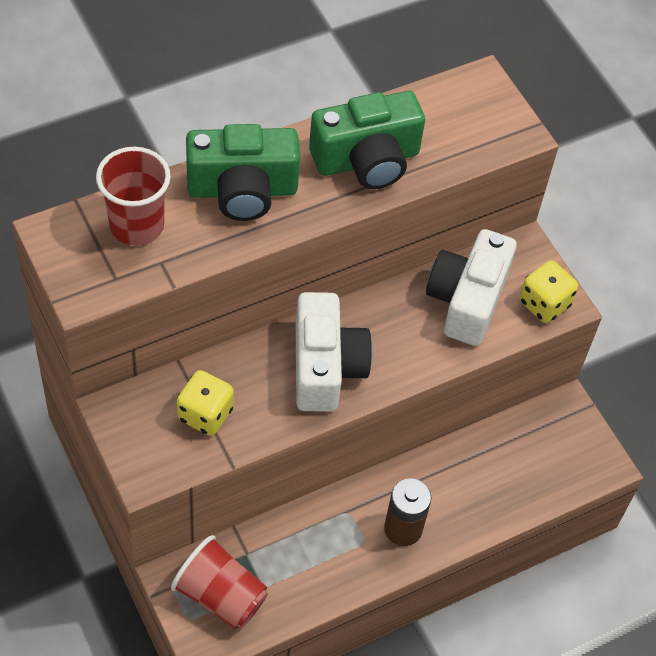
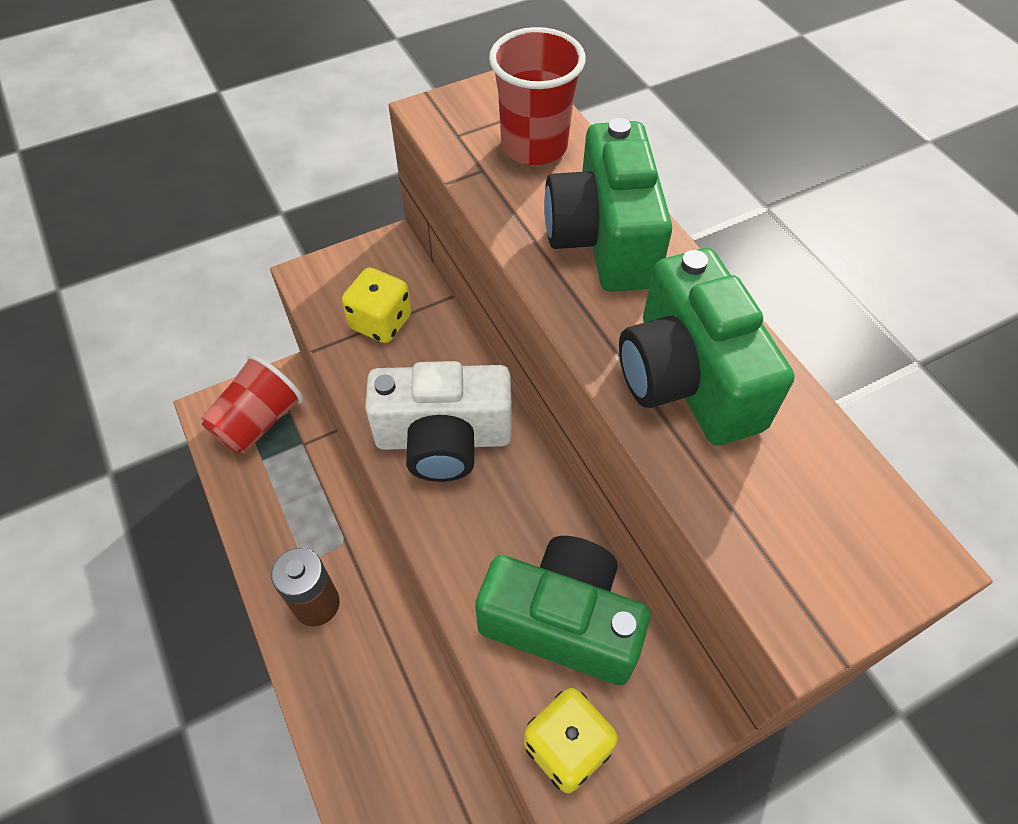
camera: 95 degrees right, 0 degrees up
(467, 300) = (562, 621): white camera -> green camera

